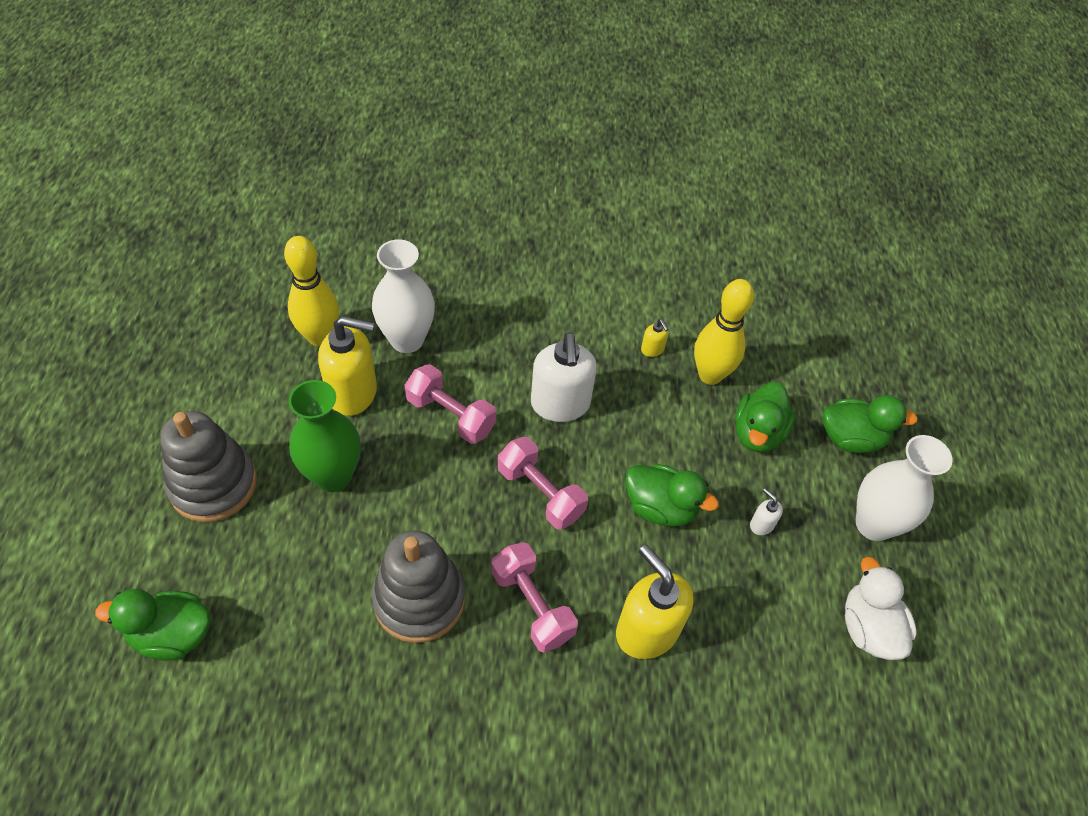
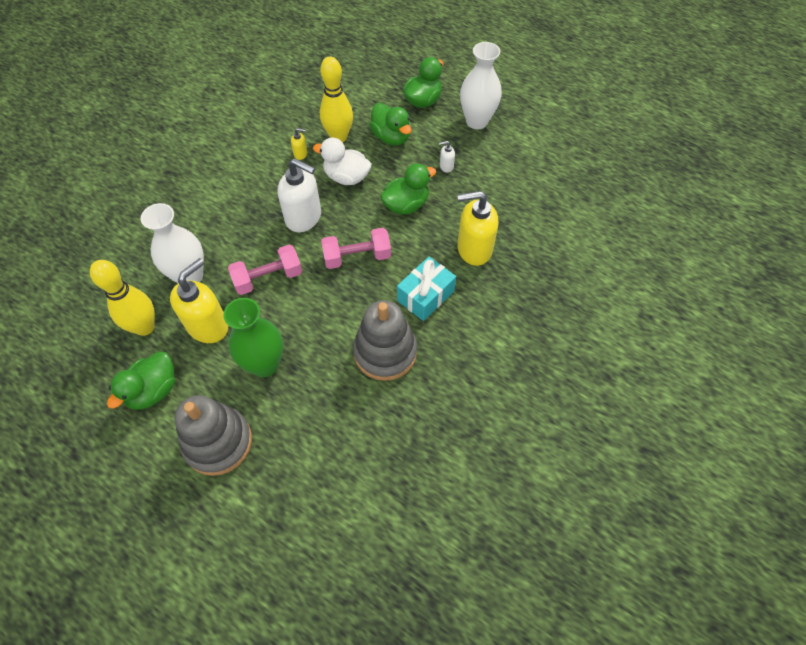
camera: 55 degrees left, 5 degrees up
(172, 635) = (318, 509): green duck -> green duck (153, 390)
(532, 605) = (425, 296): pink dumbbell -> turquoise gift
(868, 628) = (529, 156): white duck -> white duck (346, 177)

